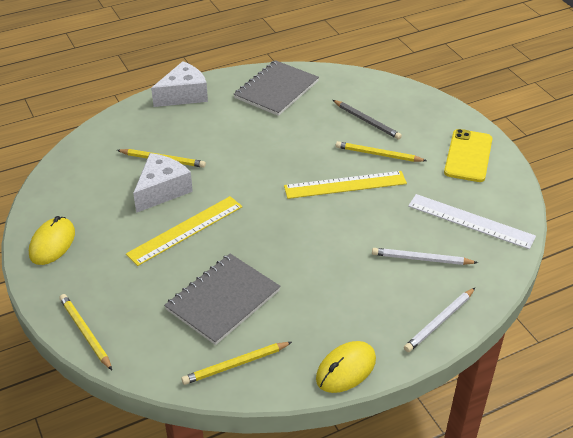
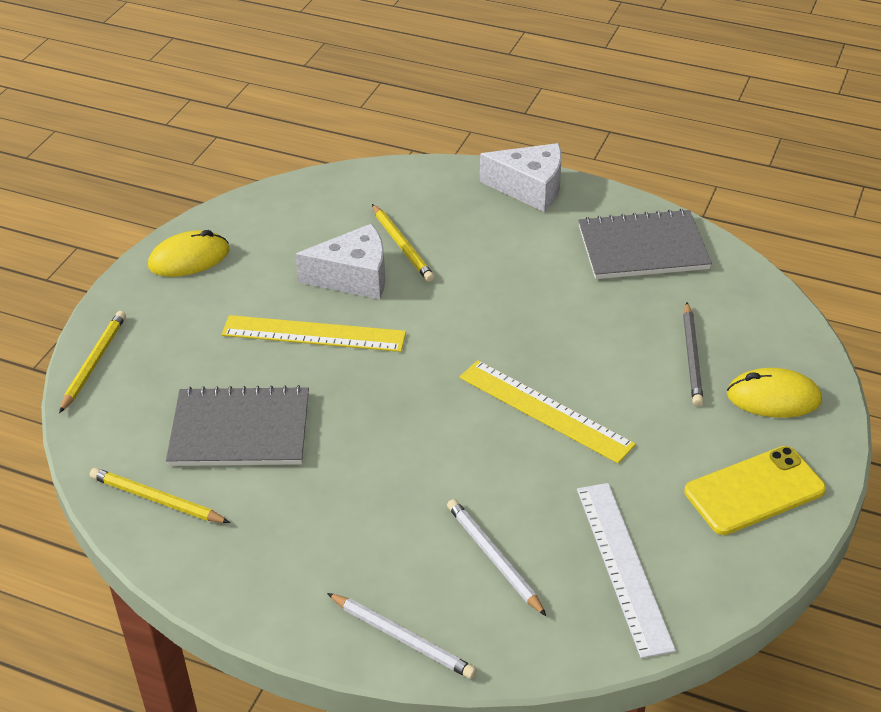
camera: 50 degrees right, 0 degrees up
(346, 369) = (237, 595): yellow mouse -> yellow mouse (773, 397)
(378, 154) = (641, 405): yellow pencil -> none
(439, 321) = (402, 638): white pencil -> white pencil turned 150 degrees counterclockwise

